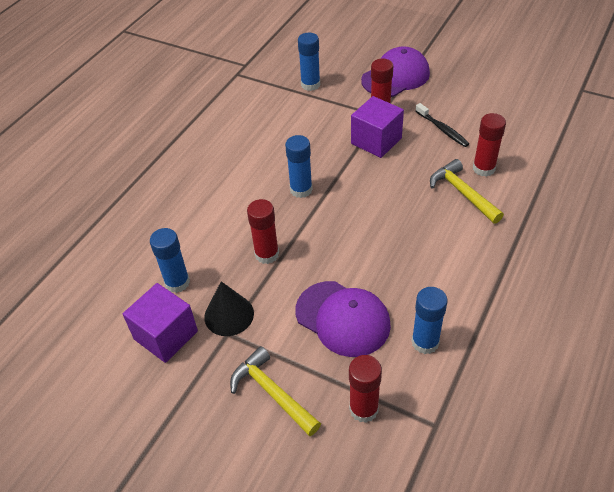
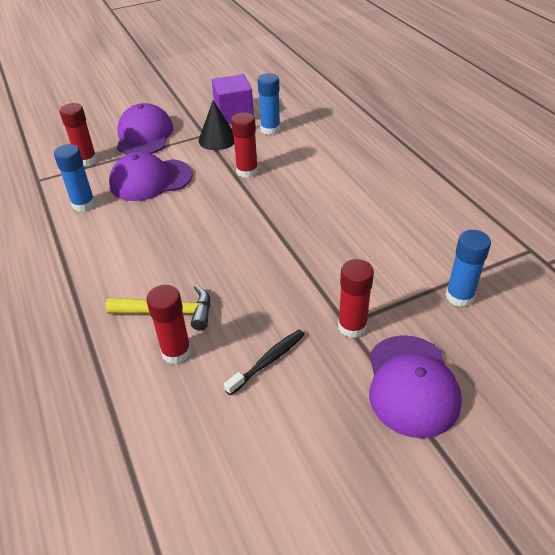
camera: 125 degrees right, 5 degrees down
(272, 392) = (144, 135): yellow hammer -> purple cap
(301, 190) = (294, 215): blue glue stick -> none
(376, 141) = (307, 295): purple cube -> none
(442, 129) = (268, 361): black toothbrush -> black toothbrush turned 135 degrees clockwise

